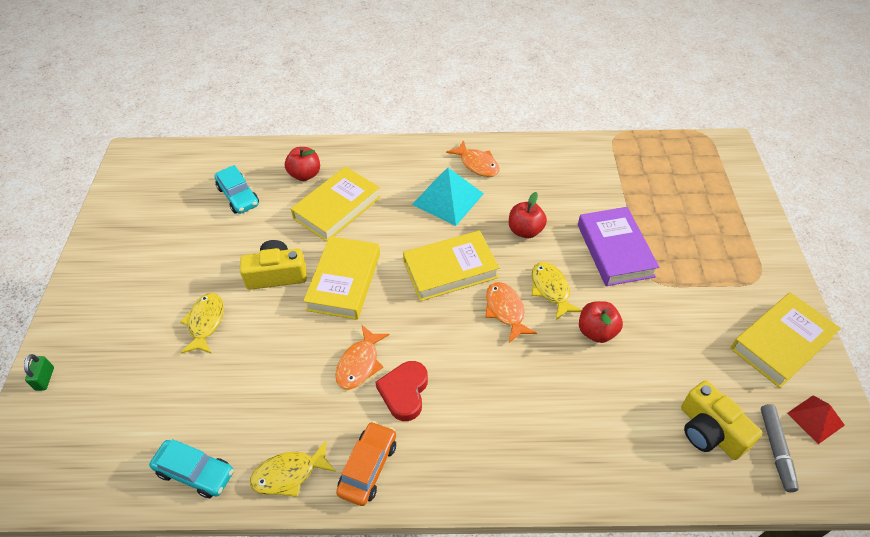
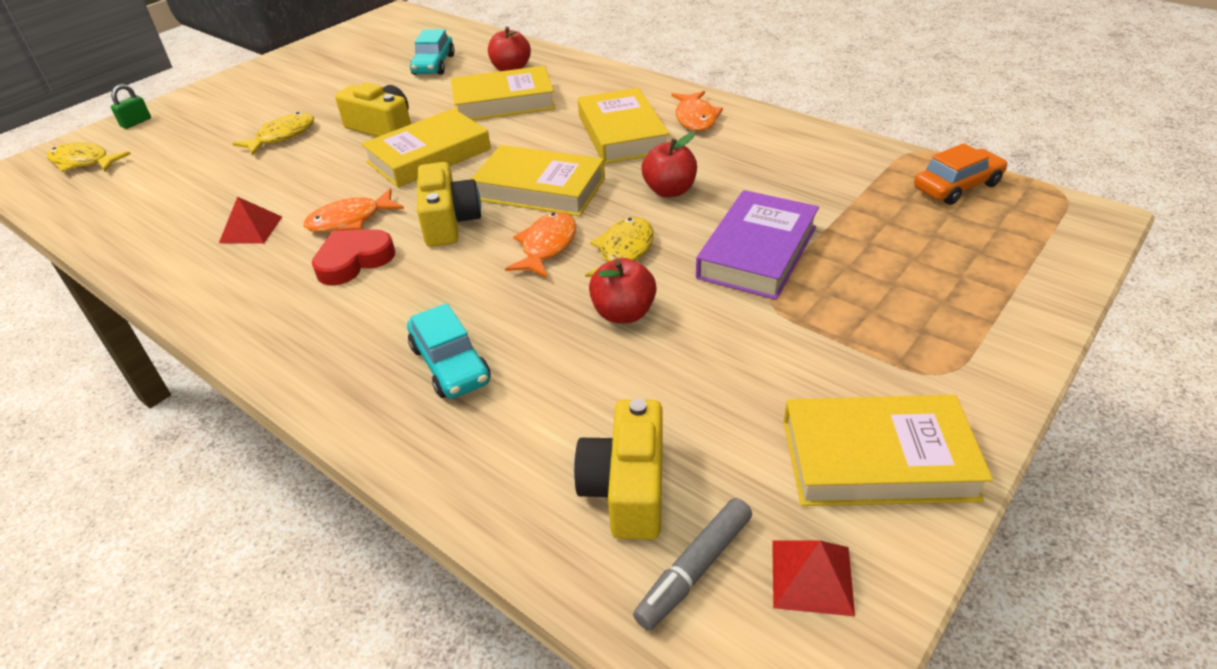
camera: 40 degrees right, 10 degrees down
(195, 472) = (125, 228): turquoise car -> turquoise car (450, 364)
(289, 474) = (179, 267): yellow fish -> yellow fish (84, 162)
(298, 413) = (251, 229): none -> red pyramid
(368, 467) = (239, 299): orange car -> orange car (957, 186)
(426, 327) = (449, 221): none -> yellow camera
(448, 198) = (621, 134): turquoise pyramid -> yellow book

